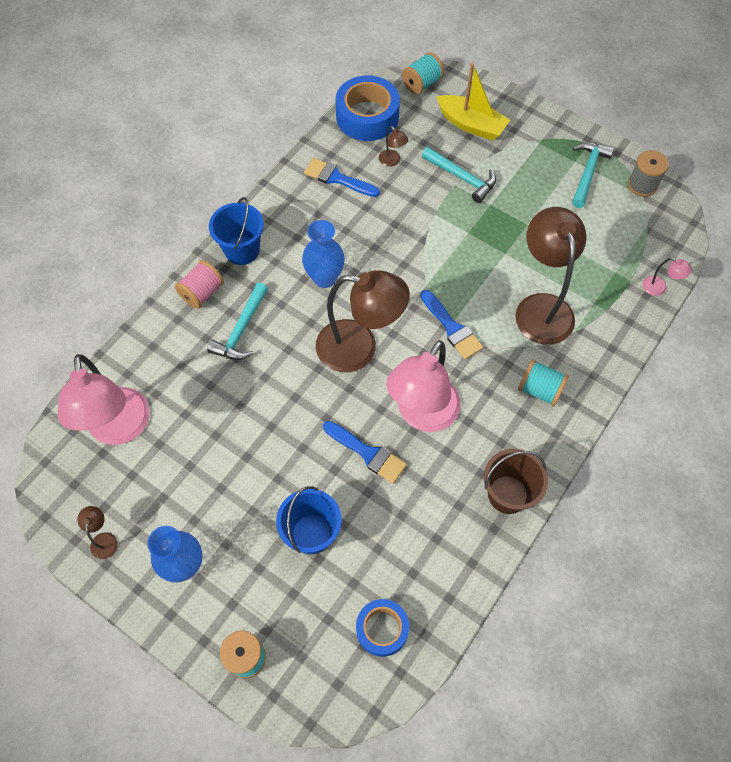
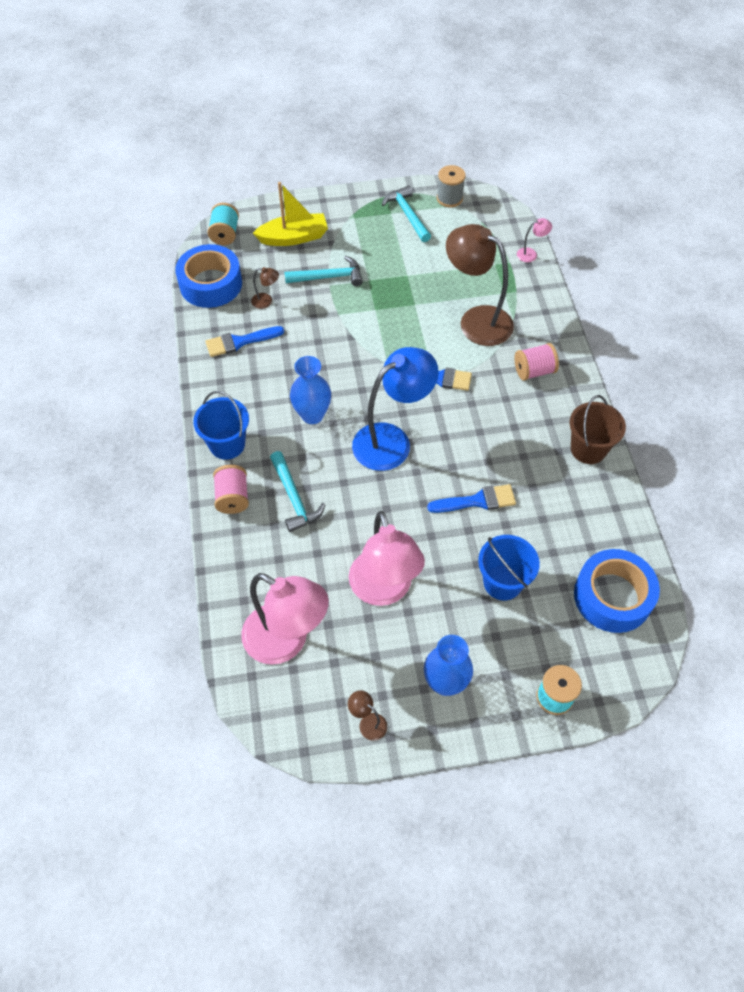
camera: 45 degrees left, 5 degrees down
(359, 348) = (392, 440): brown lamp -> blue lamp
(382, 629) = (612, 596): blue tape -> blue tape, size x1.63
(422, 415) = (482, 447): pink lamp -> pink lamp (384, 590)
(539, 390) = (534, 371): turquoise spool -> pink spool

